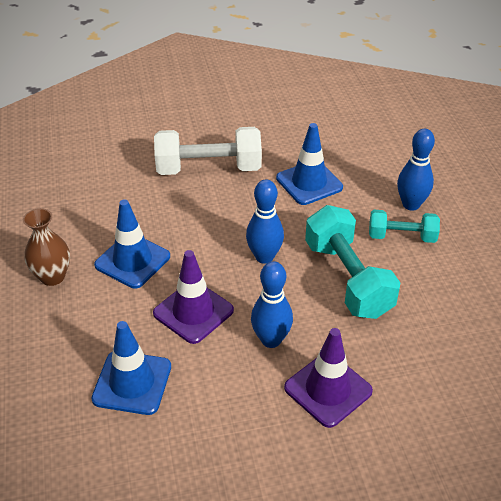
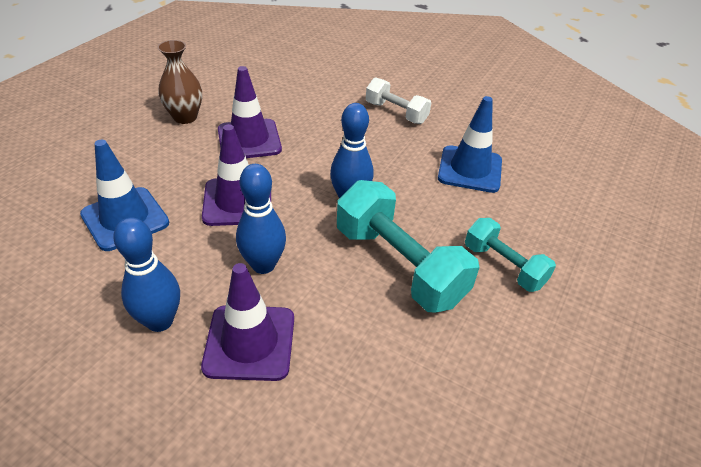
camera: 40 degrees right, 0 degrees up
(132, 261) = (249, 140): blue traffic cone -> purple traffic cone
(208, 169) = (396, 113): white dumbbell -> white dumbbell, size x0.59
(347, 279) = (399, 265): turquoise dumbbell -> turquoise dumbbell turned 60 degrees counterclockwise
(411, 204) = (552, 245): blue bowling pin -> blue bowling pin (160, 321)

